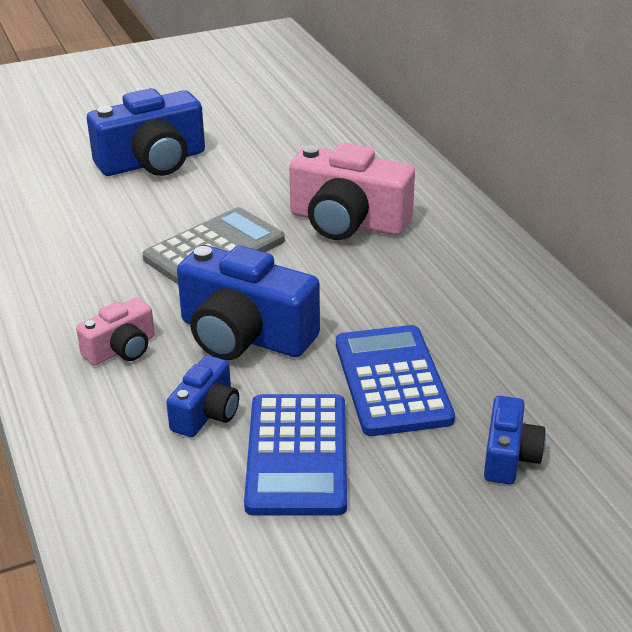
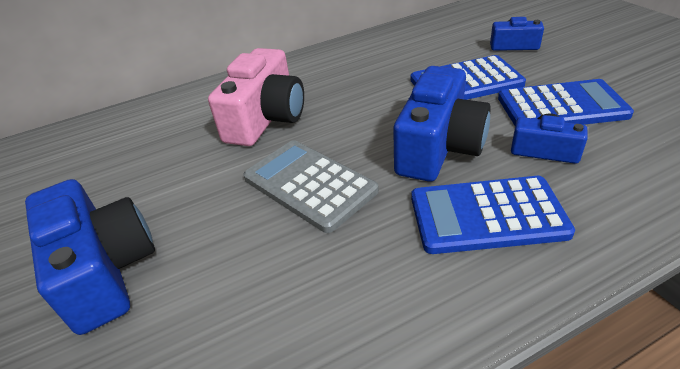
camera: 90 degrees left, 5 degrees up
(121, 349) = (487, 215): pink camera -> blue calculator

